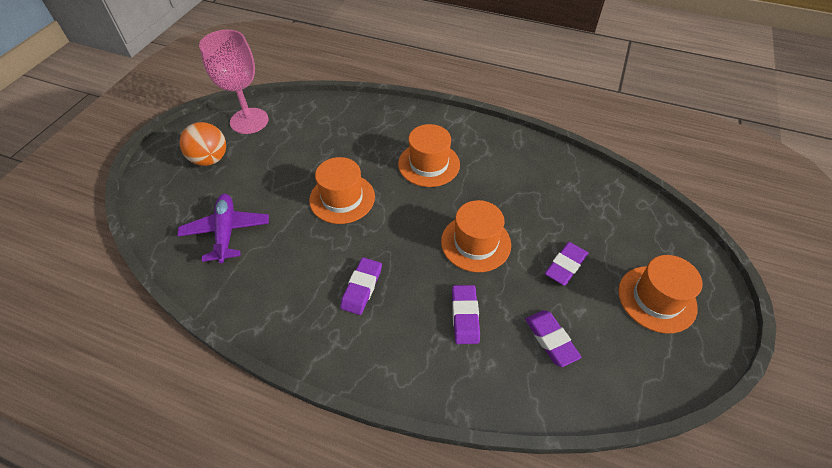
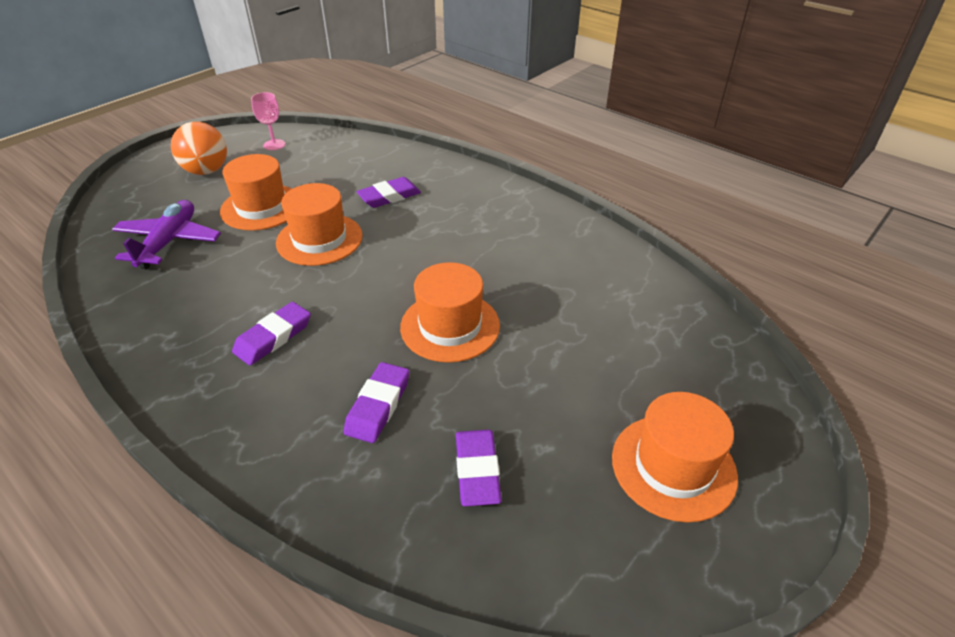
camera: 20 degrees right, 10 degrees down
(249, 121) = (274, 145): pink goblet -> pink goblet, size x0.47
(429, 164) = (448, 228): orange hat -> orange hat (261, 207)
(565, 265) = (557, 385): purple eraser -> purple eraser (389, 196)

